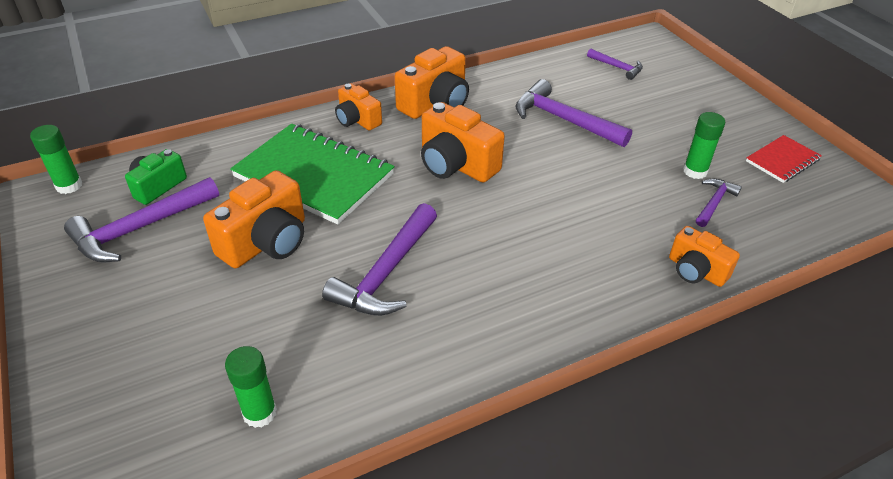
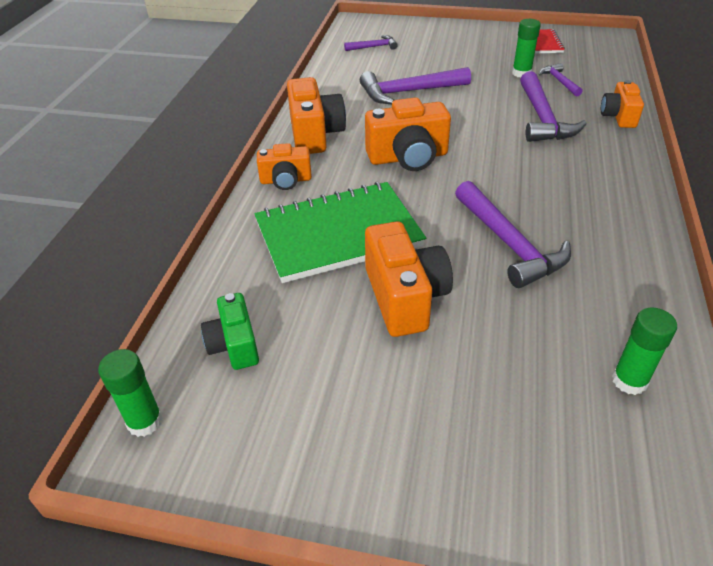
camera: 50 degrees left, 0 degrees up
(140, 228) = (293, 381): purple hammer -> purple hammer (542, 118)
(696, 271) = (618, 116): orange camera -> orange camera turned 105 degrees clockwise

